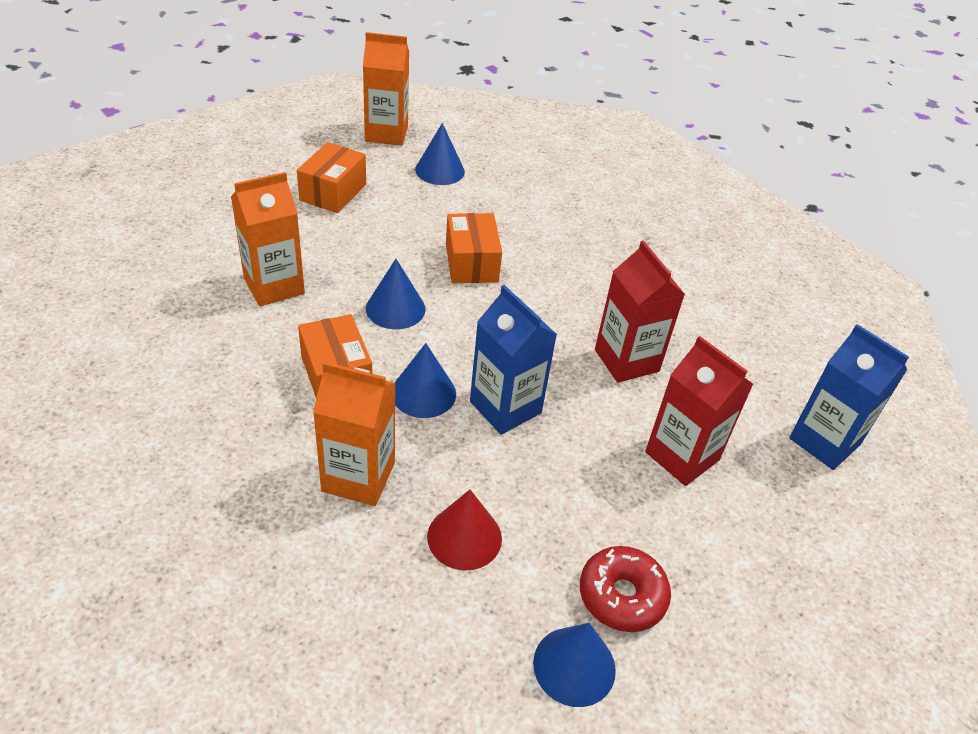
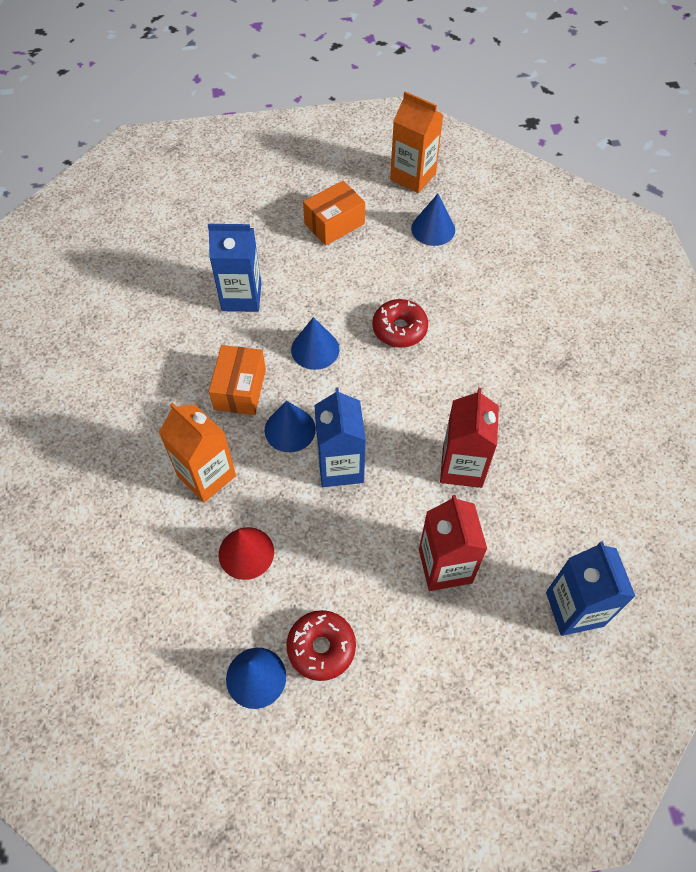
camera: 35 degrees right, 15 degrees up
(274, 286) = (241, 297): orange carton -> blue carton
(471, 263) = (399, 329): orange box -> red donut

